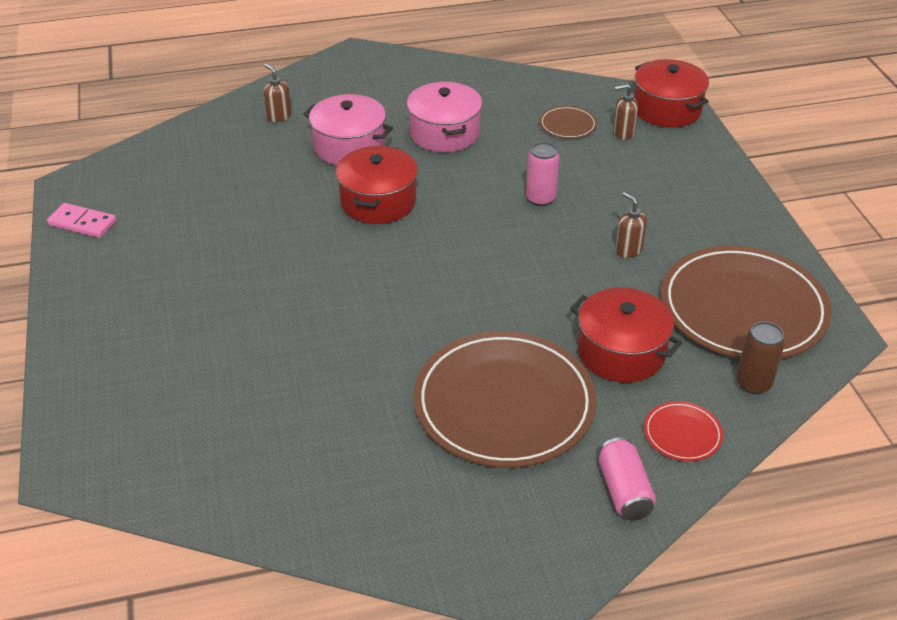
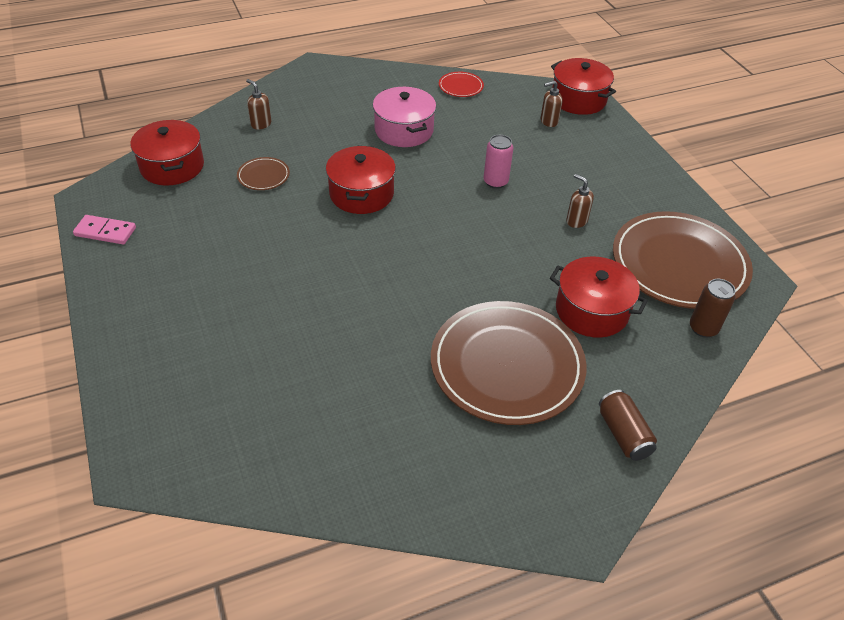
camera: 10 degrees left, 5 degrees up
(169, 157) = (172, 166): none -> red pot
(349, 146) = (327, 147): pink pot -> none
(567, 125) = (503, 117): brown plate -> brown plate (263, 176)
(624, 491) = (623, 434): pink can -> brown can
(682, 434) = (658, 378): red plate -> red plate (461, 86)

